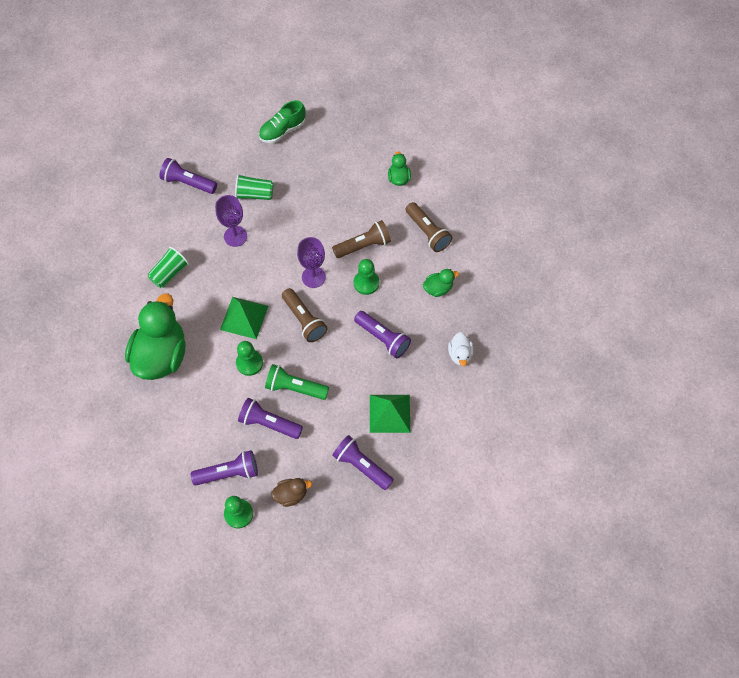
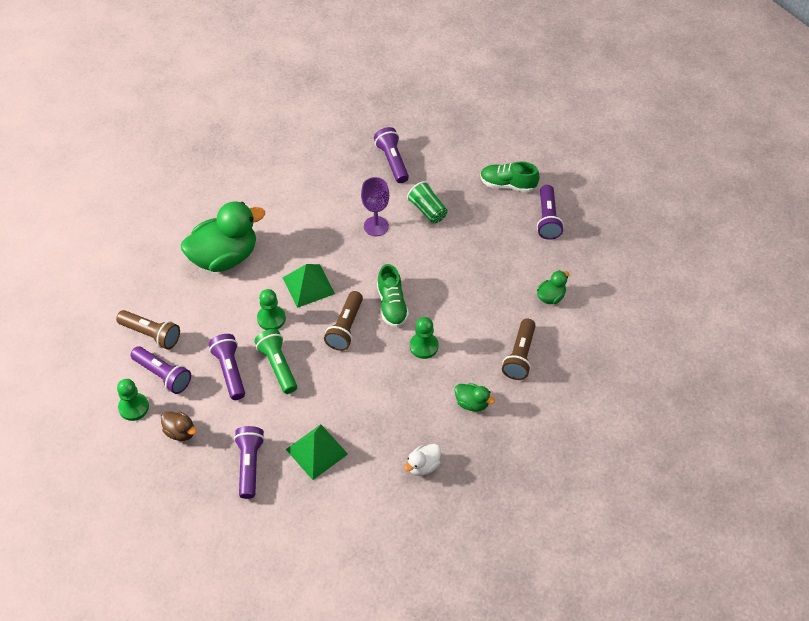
camera: 50 degrees right, 10 degrees down
(170, 273) = (300, 209): green cup -> none
(313, 277) = (392, 305): purple goblet -> green shoe
(363, 245) = (458, 318): brown flashlight -> brown flashlight (151, 334)
(383, 338) = (383, 396): purple flashlight -> purple flashlight (547, 219)

